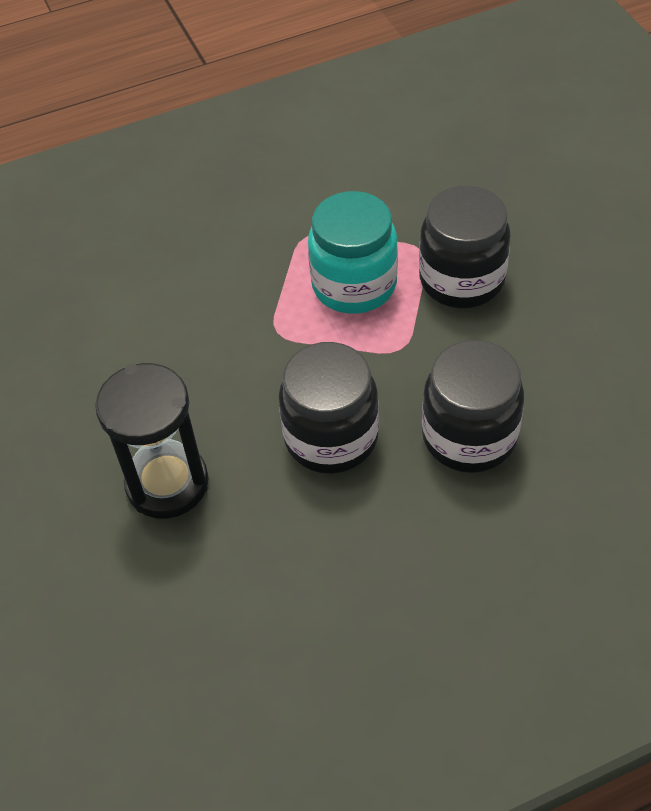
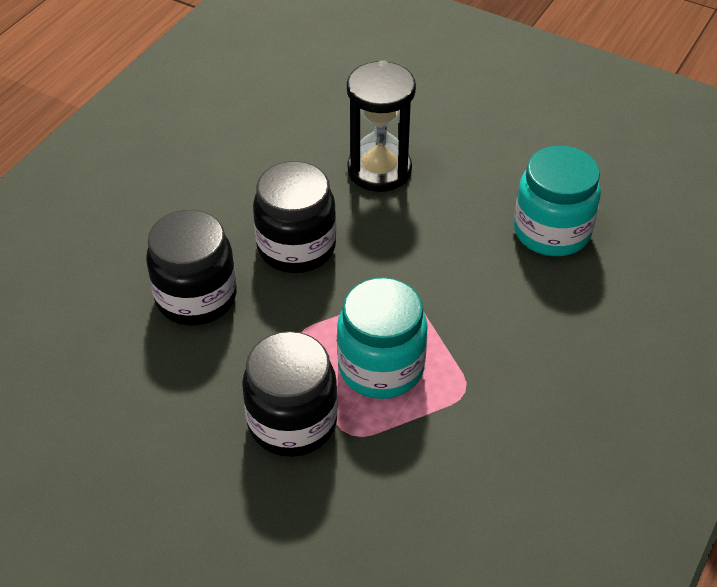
camera: 140 degrees right, 5 degrees down
(89, 322) = (551, 231): none -> turquoise jar

